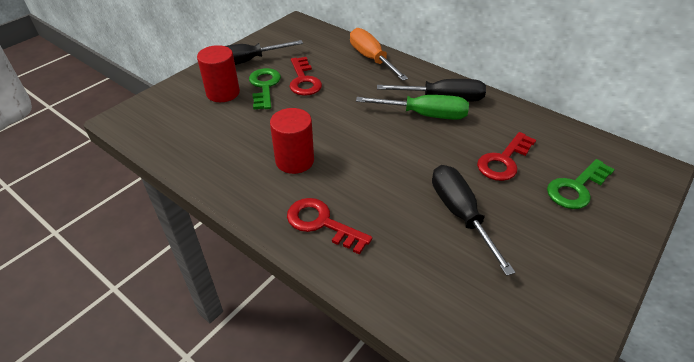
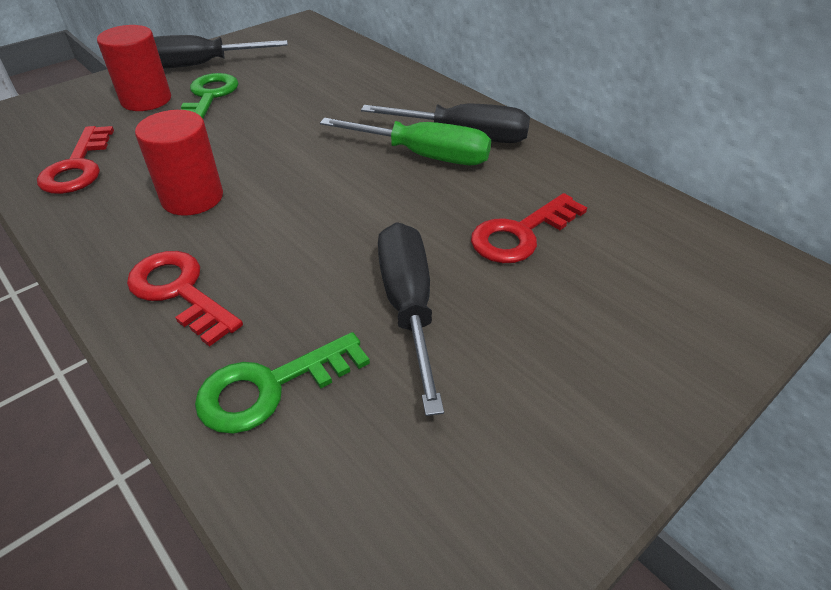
camera: 10 degrees right, 0 degrees up
(303, 80) = (269, 94): red key -> red key (77, 167)
(371, 59) = (383, 75): orange screwdriver -> none
(576, 188) = (628, 290): green key -> green key (270, 387)

